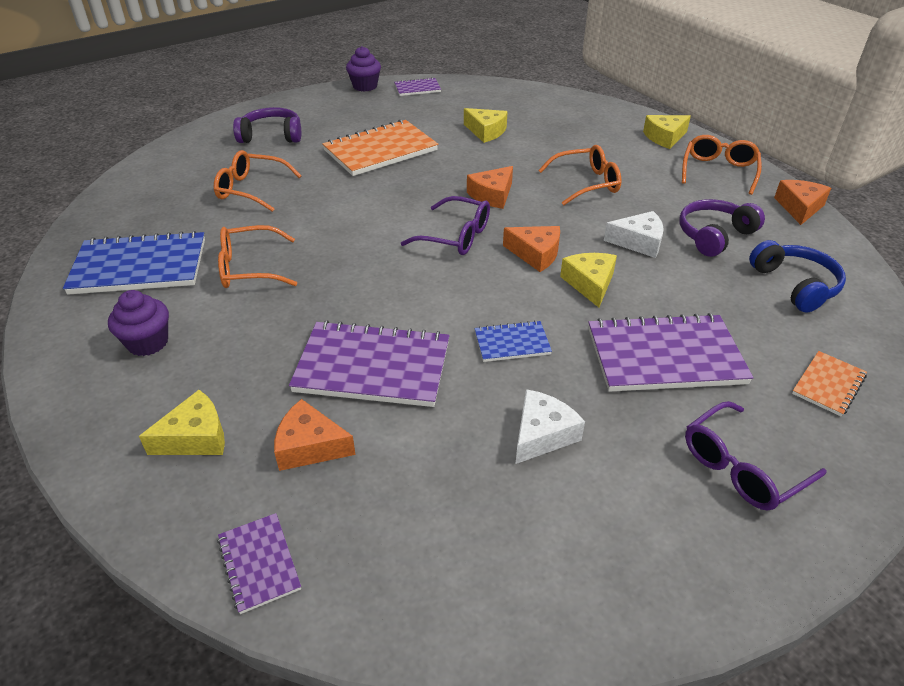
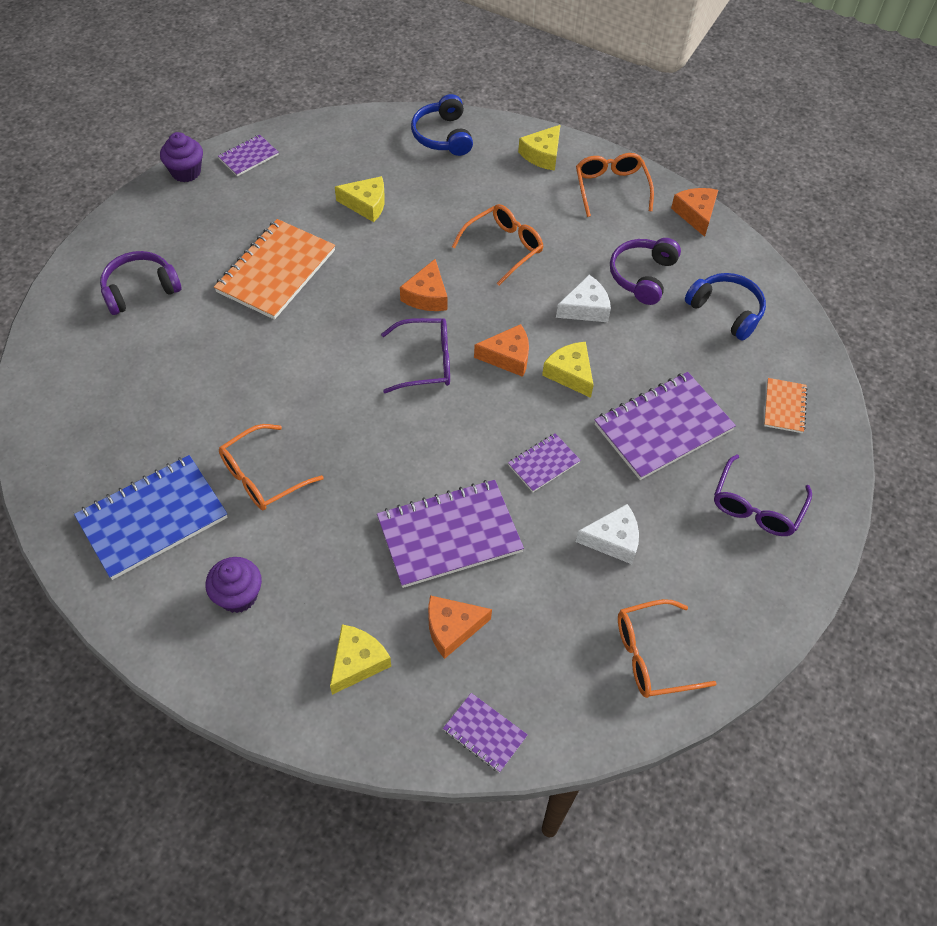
camera: 30 degrees left, 15 degrees up
(251, 189) = (182, 376): orange glasses -> orange glasses (652, 656)
(512, 343) = (543, 464): blue notebook -> purple notebook
(542, 434) = (613, 540): white cheese -> white cheese turned 75 degrees clockwise
(582, 109) = (442, 136): none -> blue headphones

